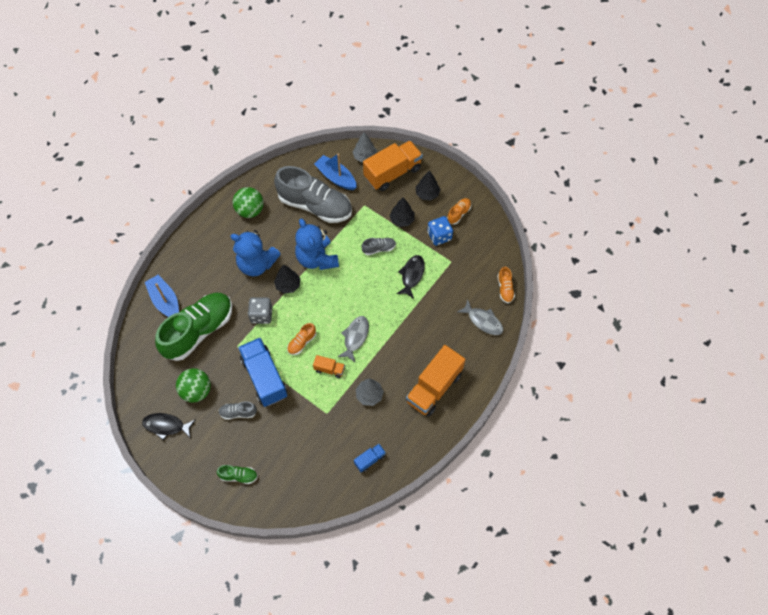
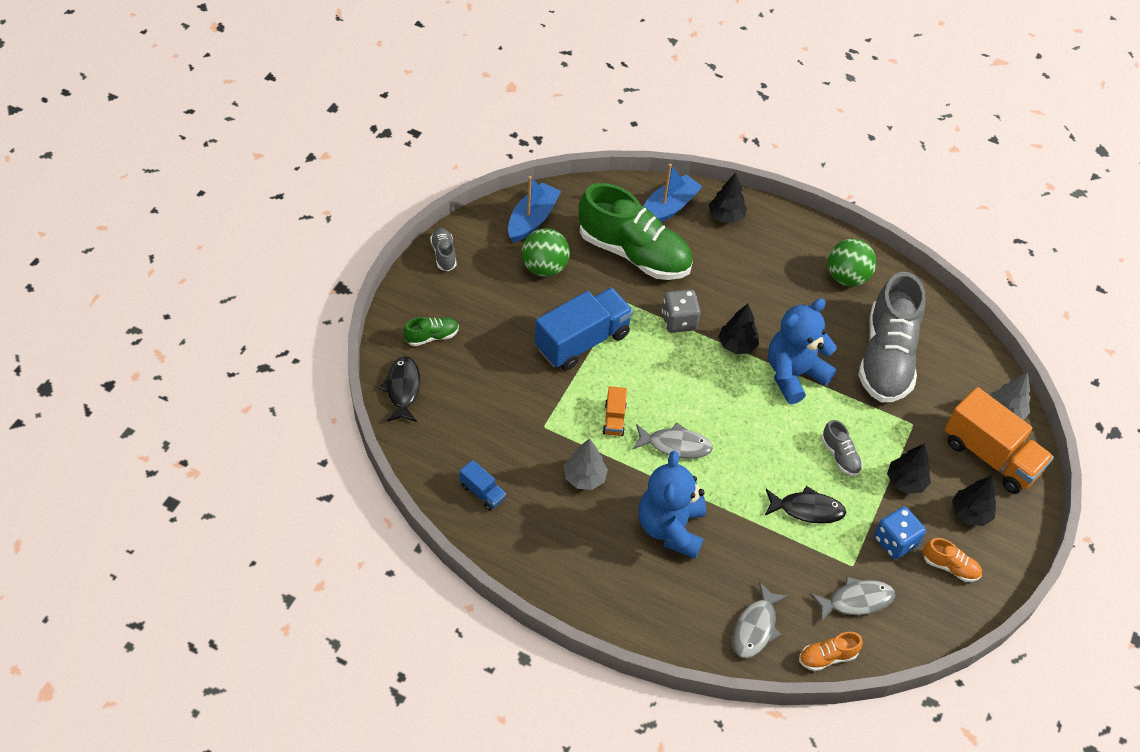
camera: 75 degrees right, 10 degrees down
(166, 426) = (487, 245): black fish -> black fish (403, 389)
(182, 267) = (726, 216): none -> black tree
(238, 412) = (522, 320): grey shoe -> grey shoe (444, 254)
(238, 476) = (431, 336): green shoe -> green shoe turned 105 degrees counterclockwise
(257, 264) = (759, 301): blue teddy bear -> blue teddy bear (670, 528)
(302, 342) = (648, 377): orange shoe -> none
(336, 177) = (949, 378): blue boat -> blue boat (532, 220)
(434, 387) = (617, 566): orange truck -> none
(473, 265) = (856, 601): none -> grey fish

